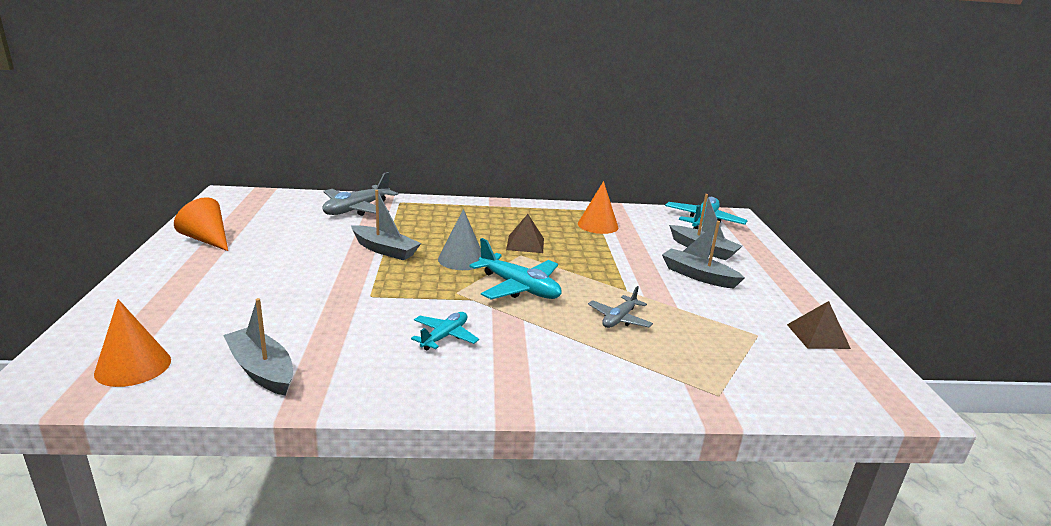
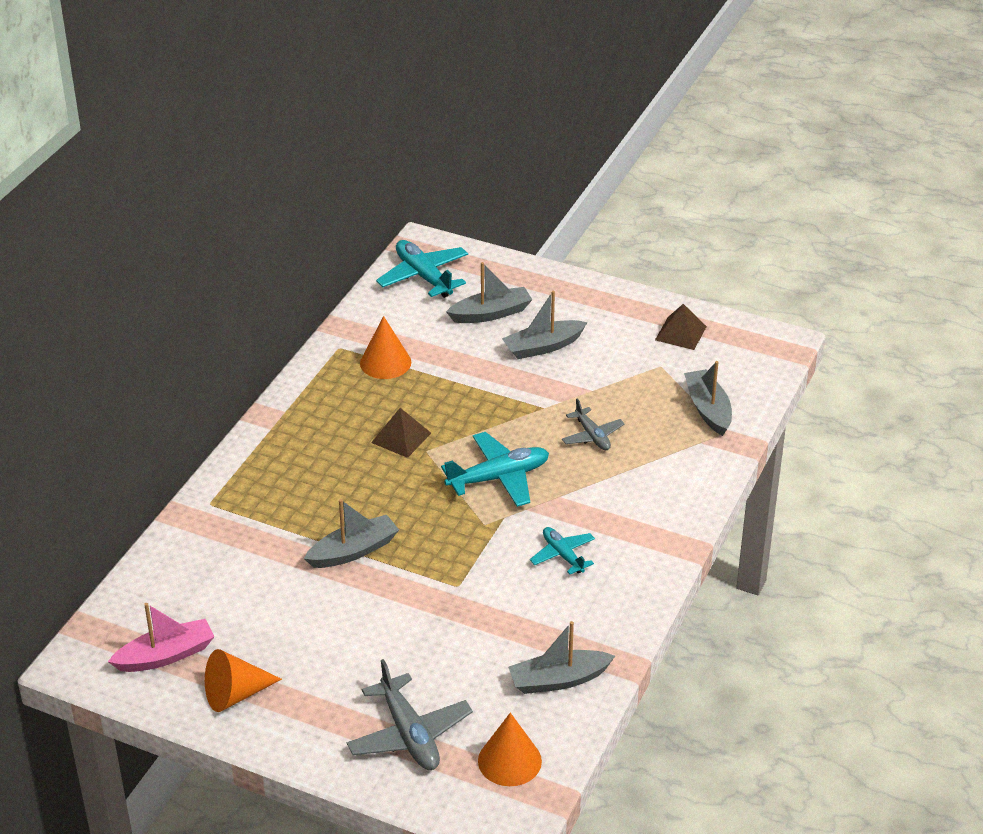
camera: 60 degrees left, 15 degrees up
(242, 214) = (166, 655): none -> pink boat
(357, 209) = (212, 548): grey plane -> grey plane (409, 734)
(461, 259) = (412, 498): grey cone -> none
(737, 376) = (708, 409): none -> grey boat

